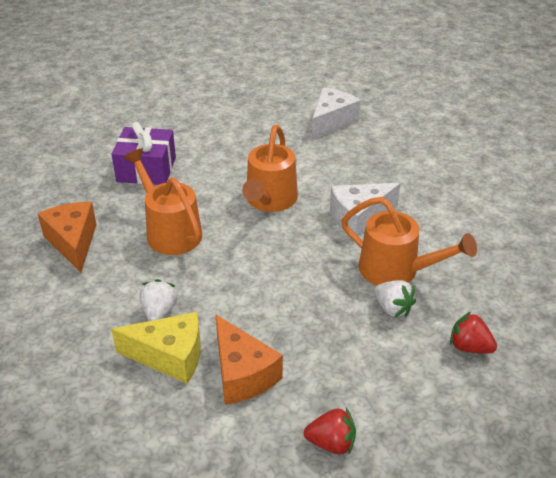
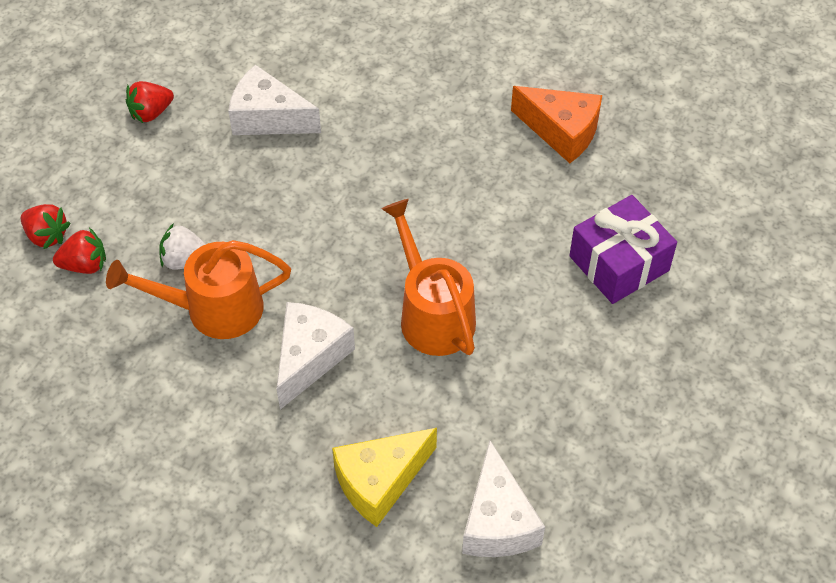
camera: 140 degrees right, 15 degrees up
(159, 312) = (395, 122): white strawberry -> none
(169, 231) = (489, 203): orange watering can -> none
(170, 356) = (342, 94): yellow cheese -> yellow cheese (380, 481)
(242, 374) = (268, 118): orange cheese -> white cheese
(488, 387) = (47, 236): none -> red strawberry

